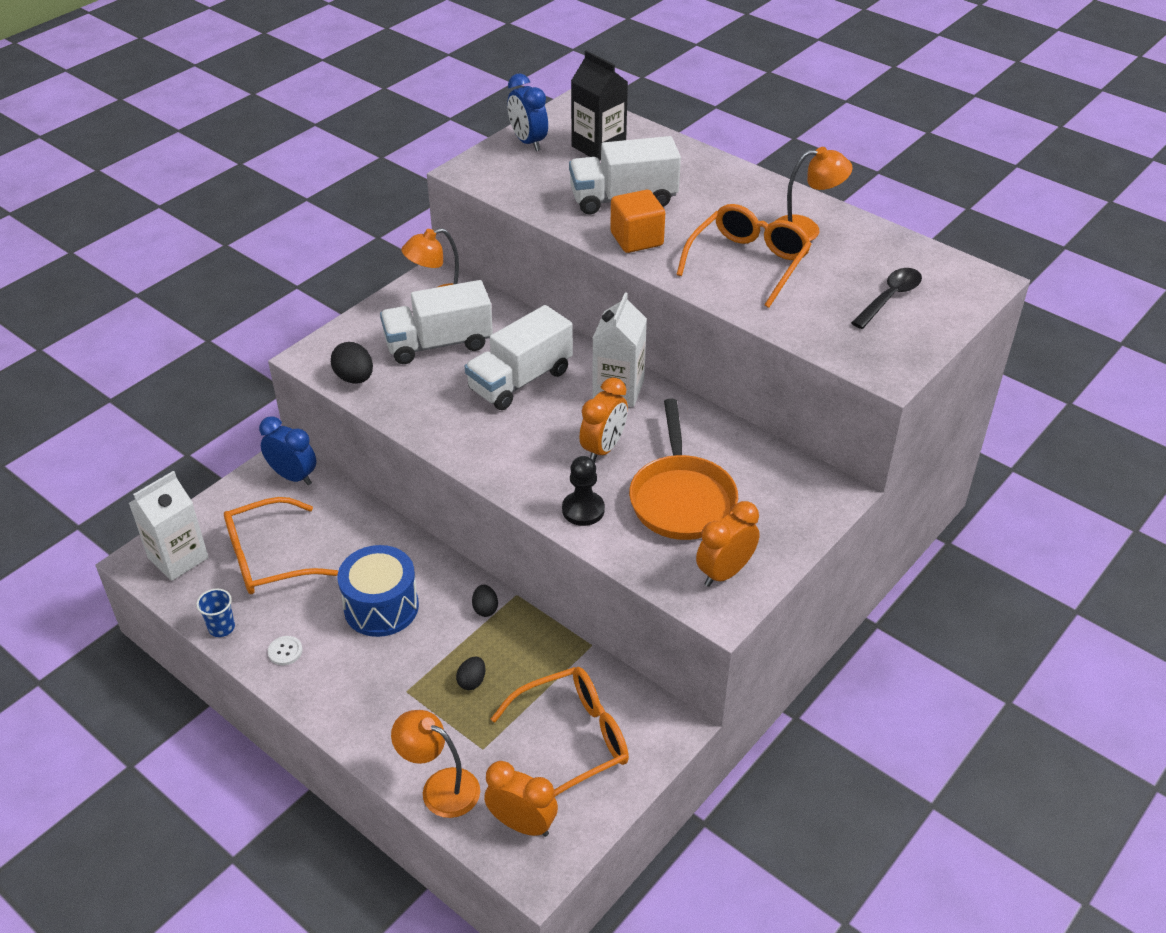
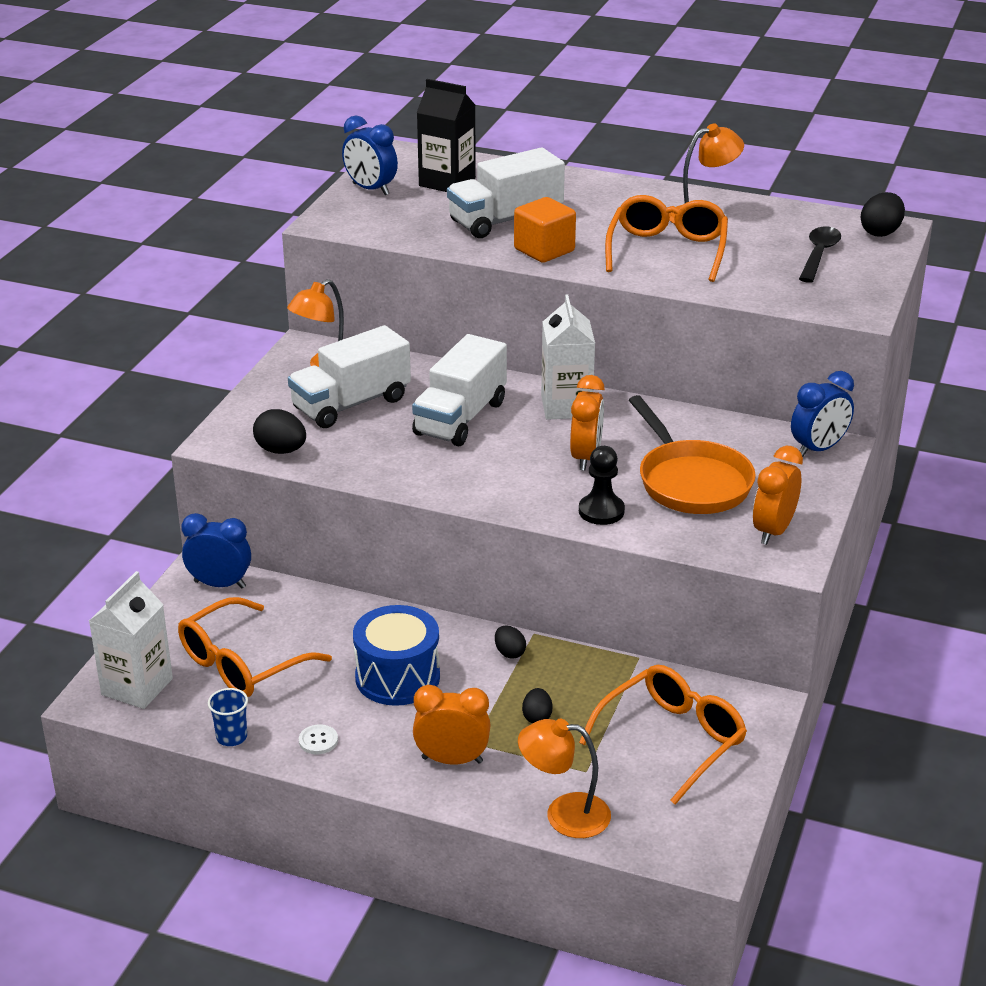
camera: 20 degrees left, 10 degrees down
(522, 824) = (668, 822): orange clock -> orange clock (452, 760)
(820, 492) = (818, 449): none -> blue clock
(967, 284) = (880, 232): none -> black egg

